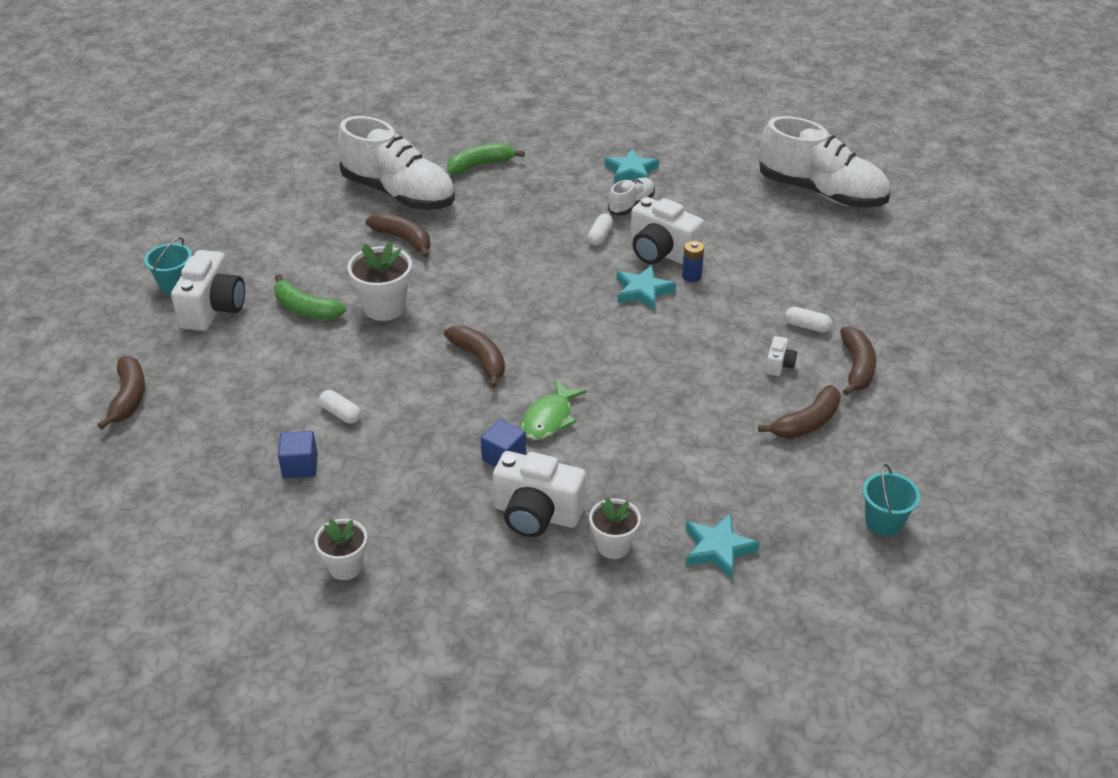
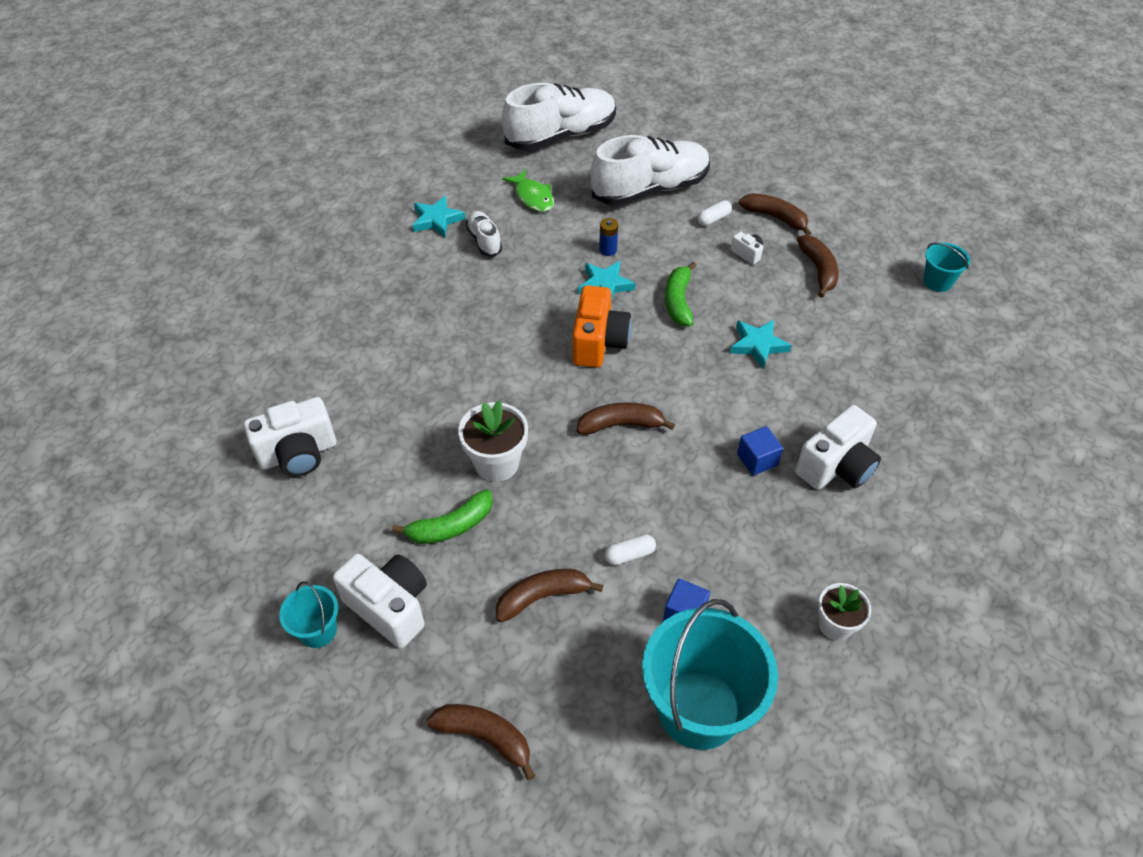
camera: 60 degrees left, 10 degrees up
(212, 504) = (698, 708): none -> turquoise bucket
(399, 193) = (324, 384): white shoe -> white shoe (650, 189)
(403, 239) = (402, 409): brown banana -> brown banana (542, 597)
(480, 165) = (334, 308): green banana -> green banana (678, 301)
(549, 418) = (727, 410): green fish -> green fish (533, 197)
(566, 313) = (598, 342): none -> orange camera
(600, 236) = (511, 278): white capsule -> none
(613, 546) = (894, 434): white flower pot -> none
(661, 252) = (563, 252): white camera -> white camera (298, 454)
(718, 549) = (924, 377): turquoise star -> turquoise star (758, 345)

